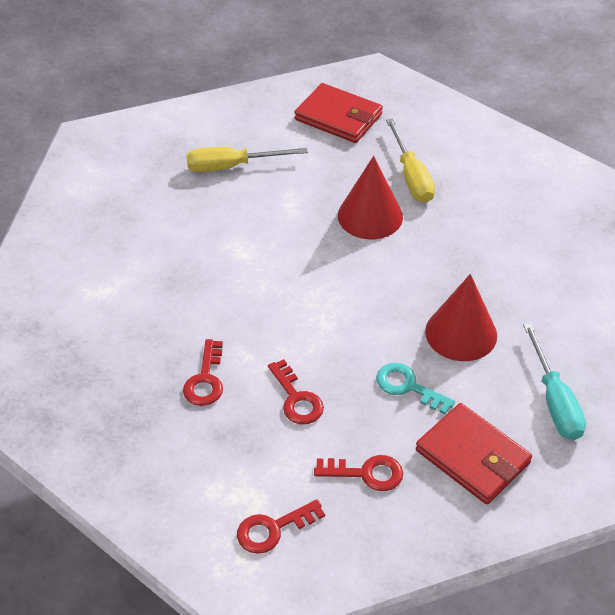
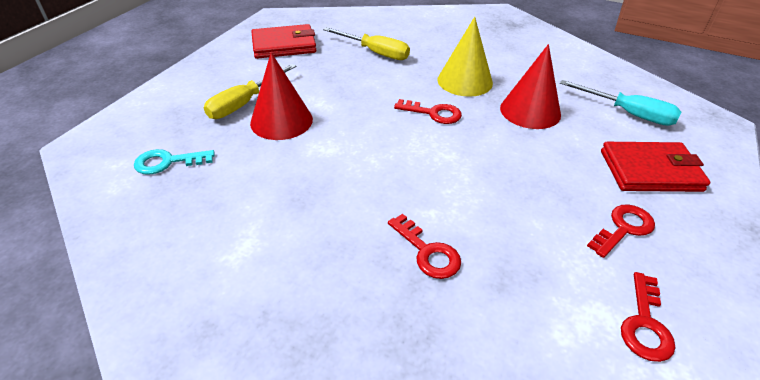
camera: 45 degrees left, 5 degrees down
(297, 399) = (508, 215): red key -> red key (434, 113)
(370, 216) = (382, 83): red cone -> red cone (281, 121)
(407, 386) = (554, 158): turquoise key -> turquoise key (167, 162)
(449, 263) = (465, 81): none -> yellow cone

